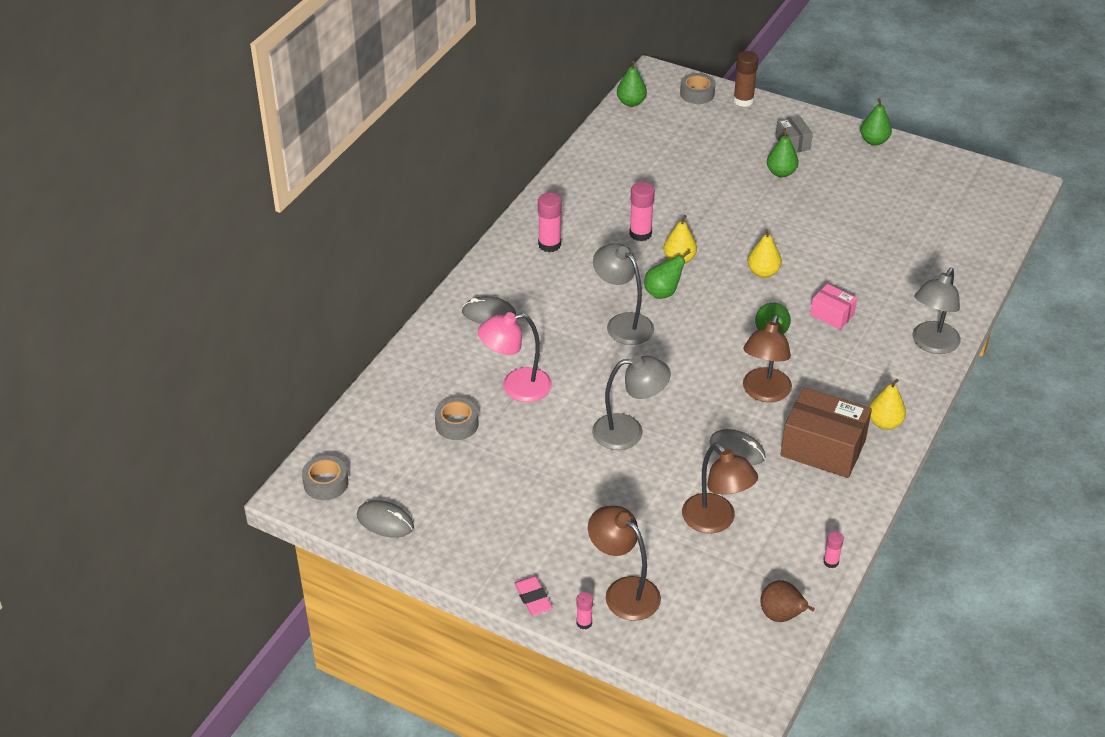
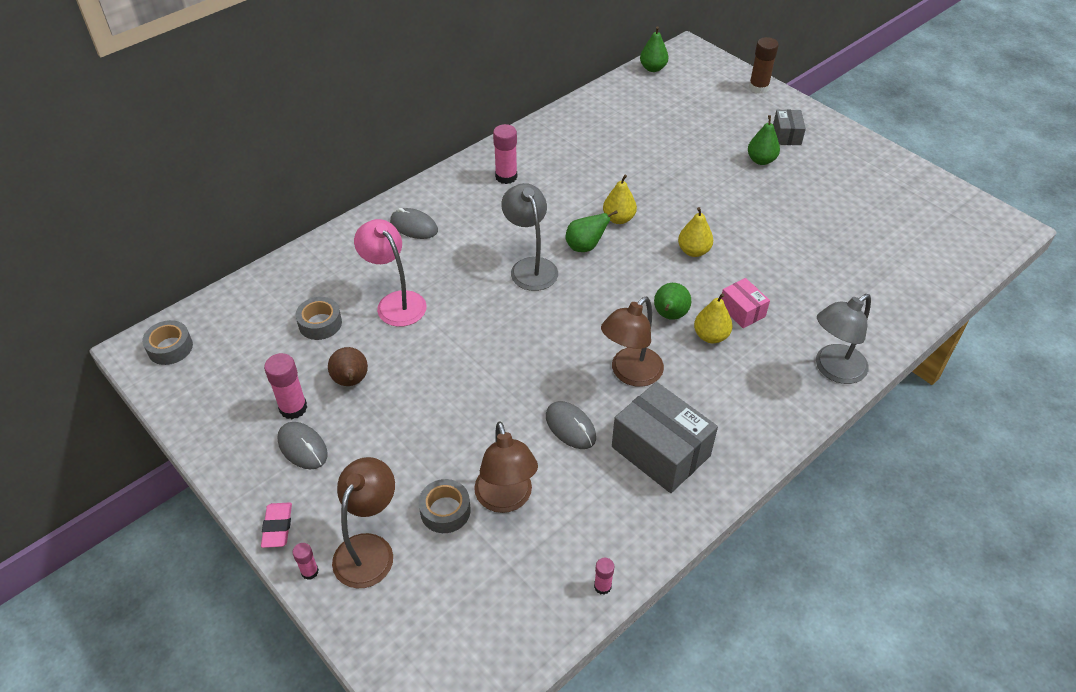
camera: 20 degrees right, 5 degrees up
(385, 521) = (196, 401): grey mouse -> grey mouse (302, 447)
(516, 387) = (395, 302): pink lamp -> pink lamp turned 45 degrees clockwise
(623, 591) = (369, 549): brown lamp -> brown lamp turned 45 degrees clockwise
(629, 432) = (474, 376): grey lamp -> none
(640, 234) = (595, 186): pink glue stick -> pink glue stick (293, 408)
(697, 94) = (718, 73): grey tape -> grey tape (445, 511)
(781, 616) = (515, 634): brown pear -> brown pear (351, 381)
(823, 448) = (660, 451): brown box -> grey box
(874, 141) = (869, 151): green pear -> none
(884, 423) = (741, 442): yellow pear -> yellow pear (710, 336)

